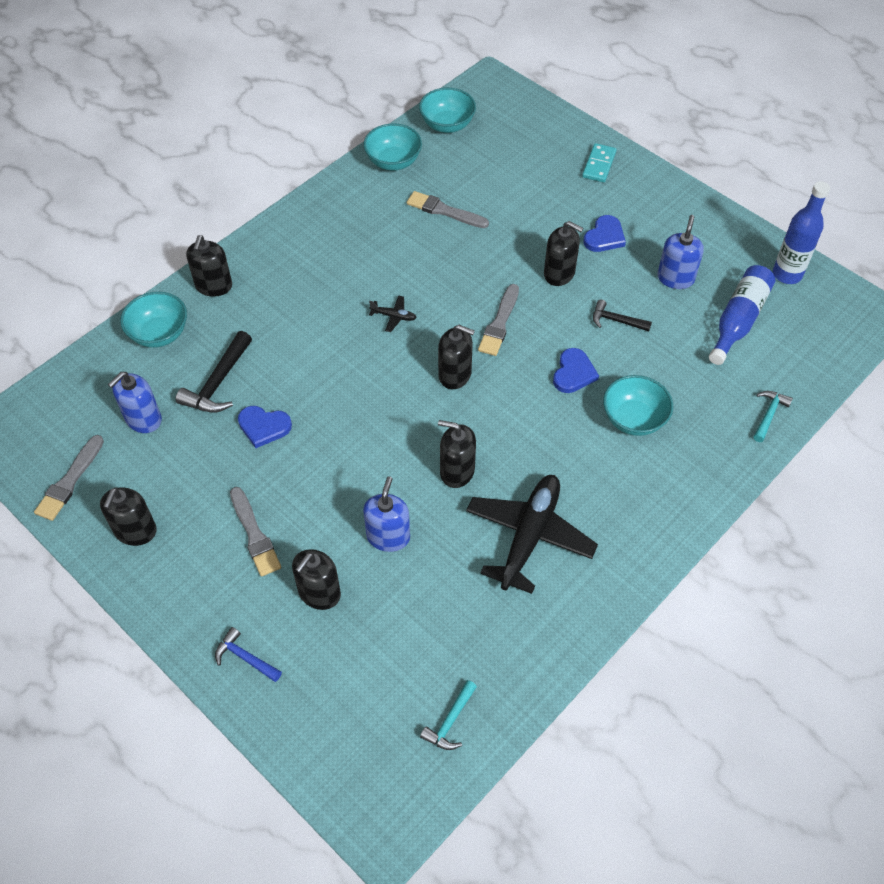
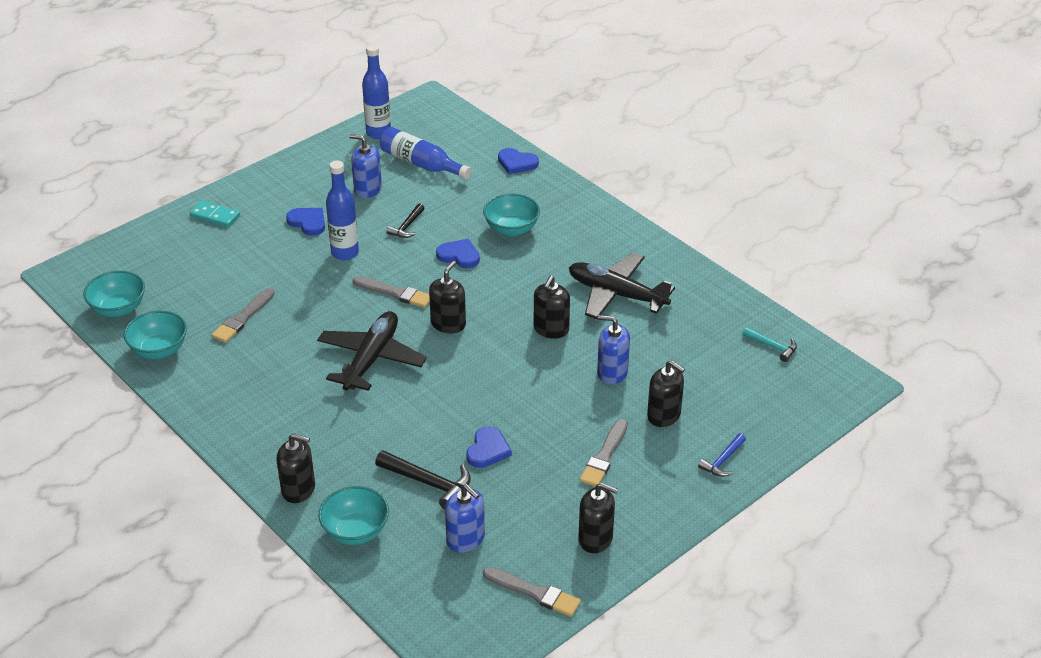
camera: 85 degrees left, 15 degrees down
(254, 534) = (604, 456): grey brush -> grey brush turned 135 degrees clockwise
(393, 316) = (371, 359): black plane -> black plane, size x2.49
(559, 273) = (345, 253): black soap dispenser -> blue bottle
(768, 414) = (517, 163): turquoise hammer -> blue heart

